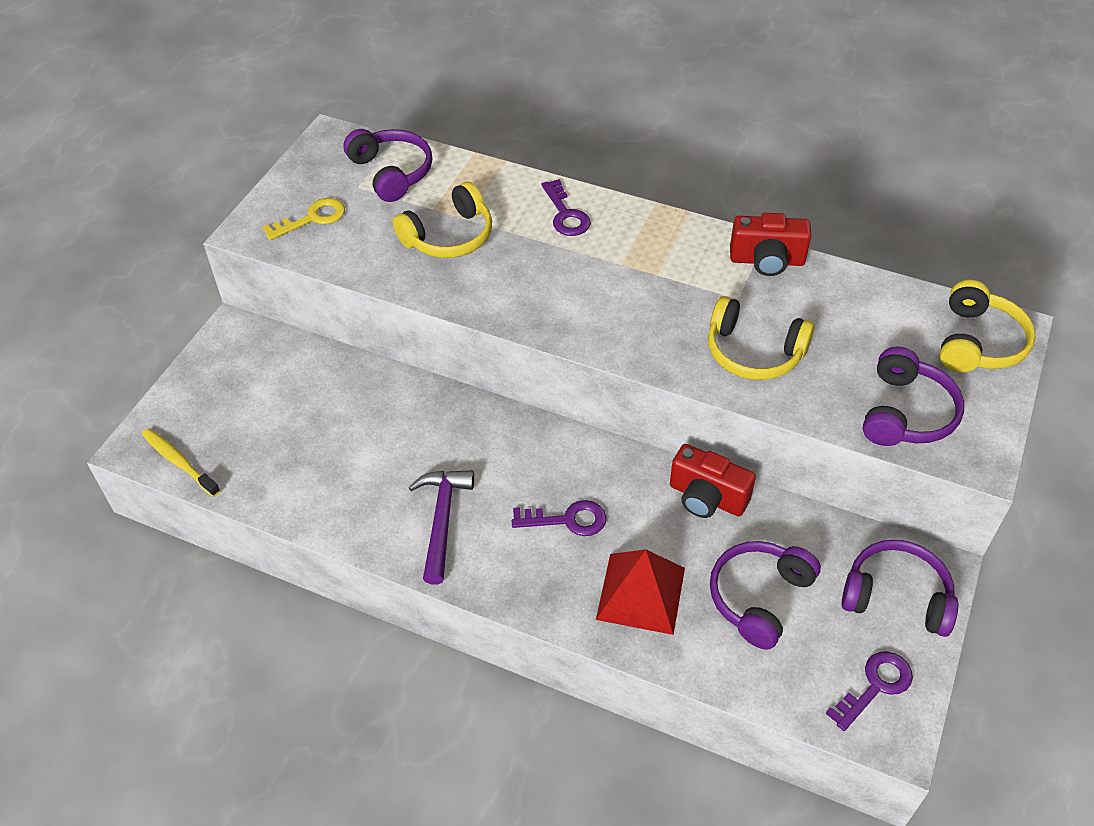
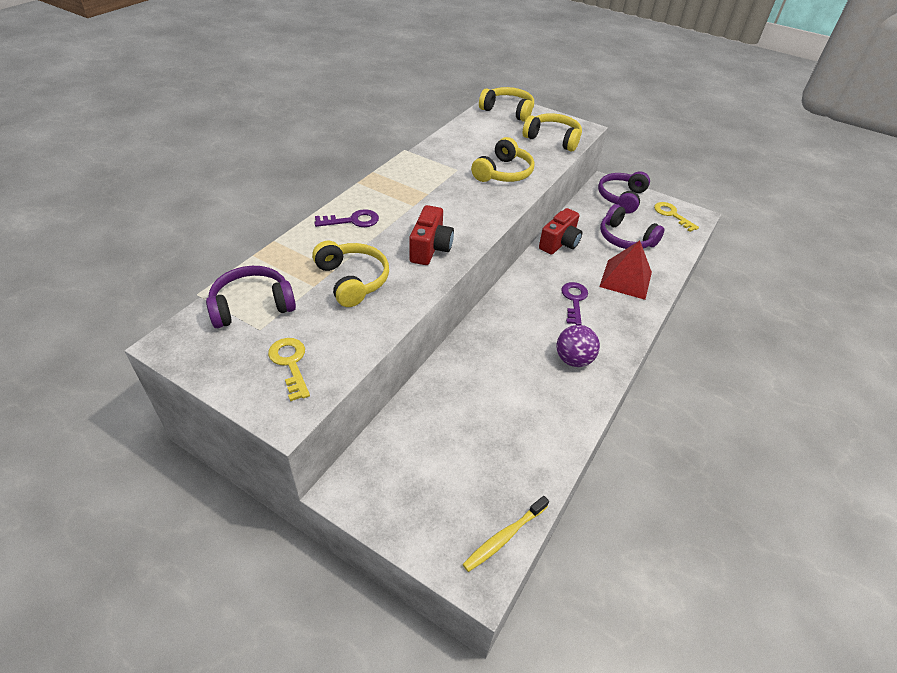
camera: 85 degrees left, 5 degrees down
(442, 520) = (573, 359): purple hammer -> purple ball
(767, 260) = (429, 154): red camera -> red camera (430, 249)
(875, 686) = (672, 215): purple key -> yellow key
(906, 413) = (553, 139): purple headphones -> yellow headphones

